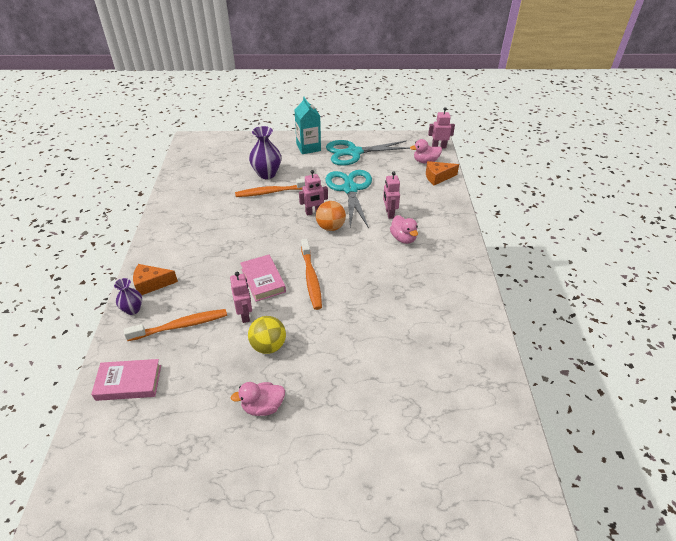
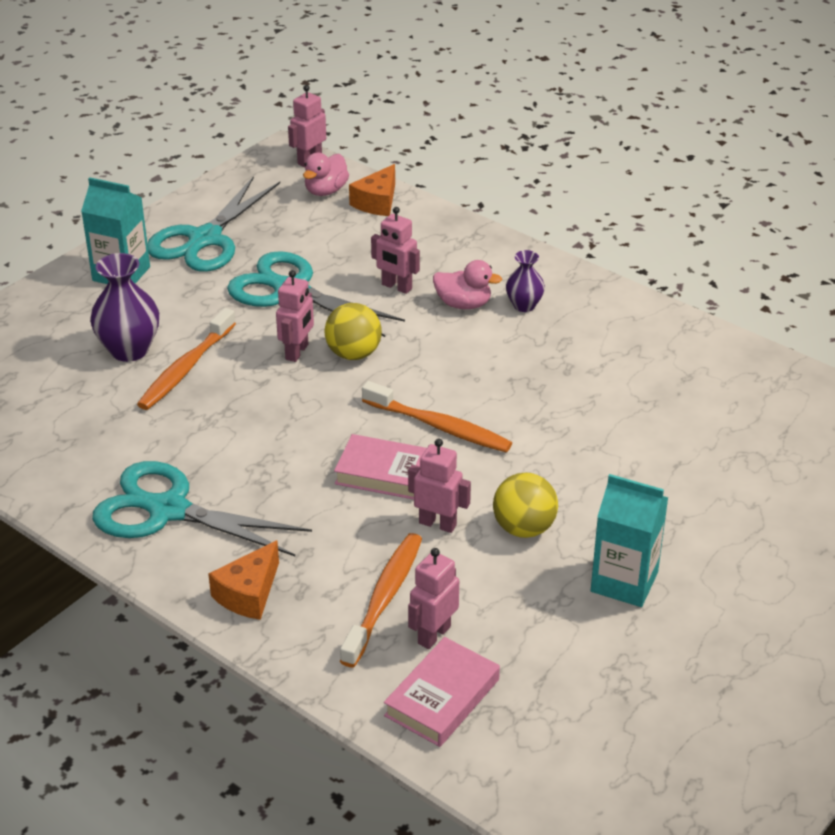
camera: 50 degrees left, 5 degrees down
(133, 309) = (285, 637): purple vase -> purple vase (524, 305)
(169, 356) = (433, 635): none -> pink robot
(183, 235) = (169, 510): none -> turquoise scissors
(263, 406) = (624, 582): pink duck -> turquoise carton
(330, 227) = (353, 354): orange ball -> yellow ball

